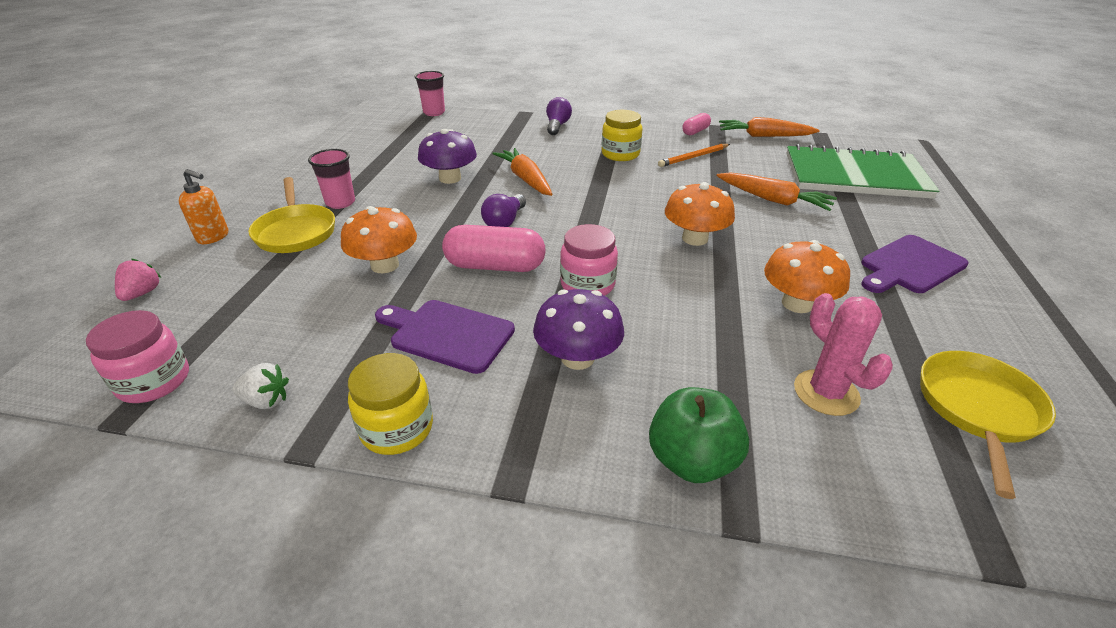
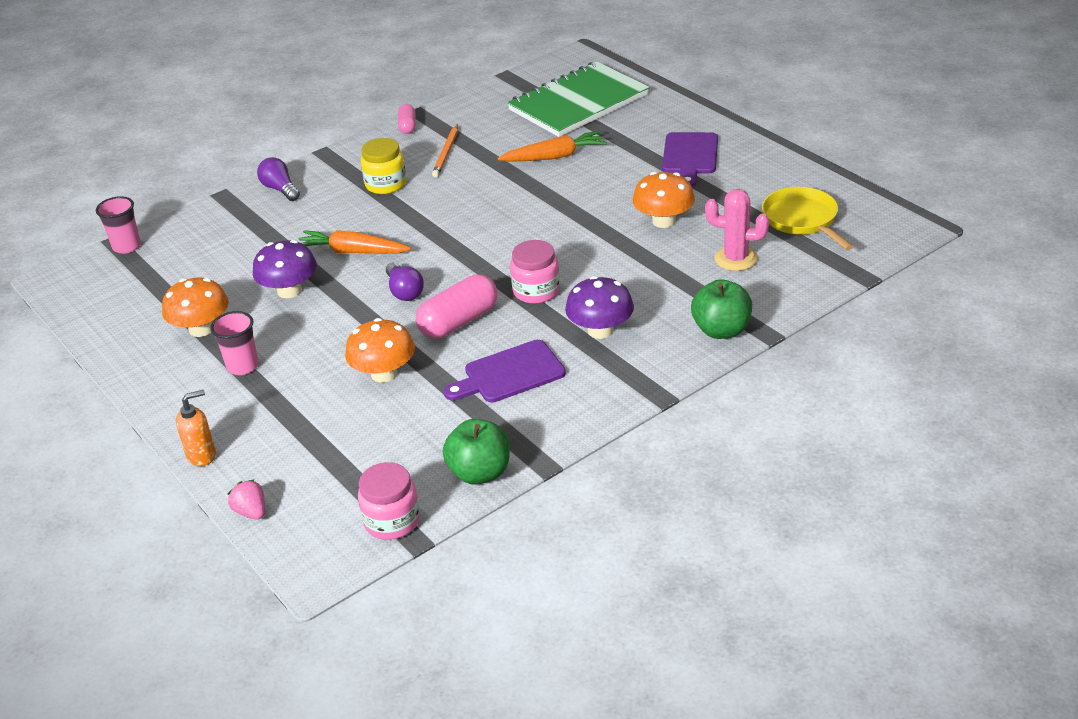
camera: 45 degrees left, 0 degrees up
(266, 401) = (480, 473): white strawberry -> green apple
(296, 232) = (261, 406): yellow pan -> none
(397, 428) = (573, 425): yellow jar -> none
(695, 238) = (549, 218): orange mushroom -> orange mushroom (201, 329)
(764, 136) = (467, 100): orange carrot -> none

